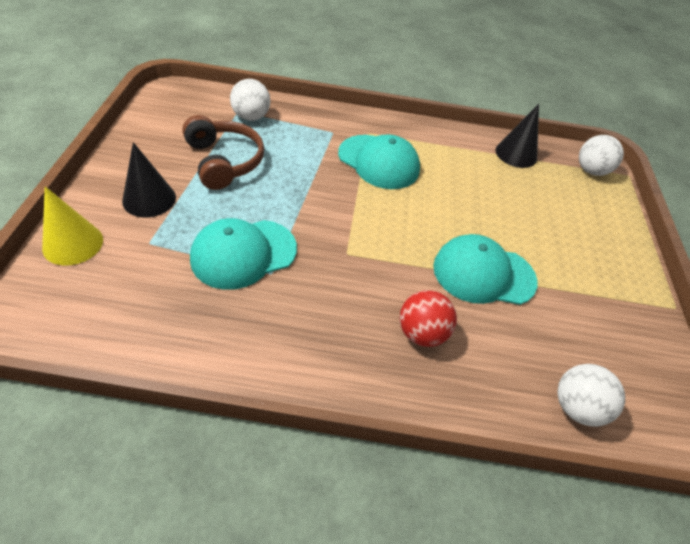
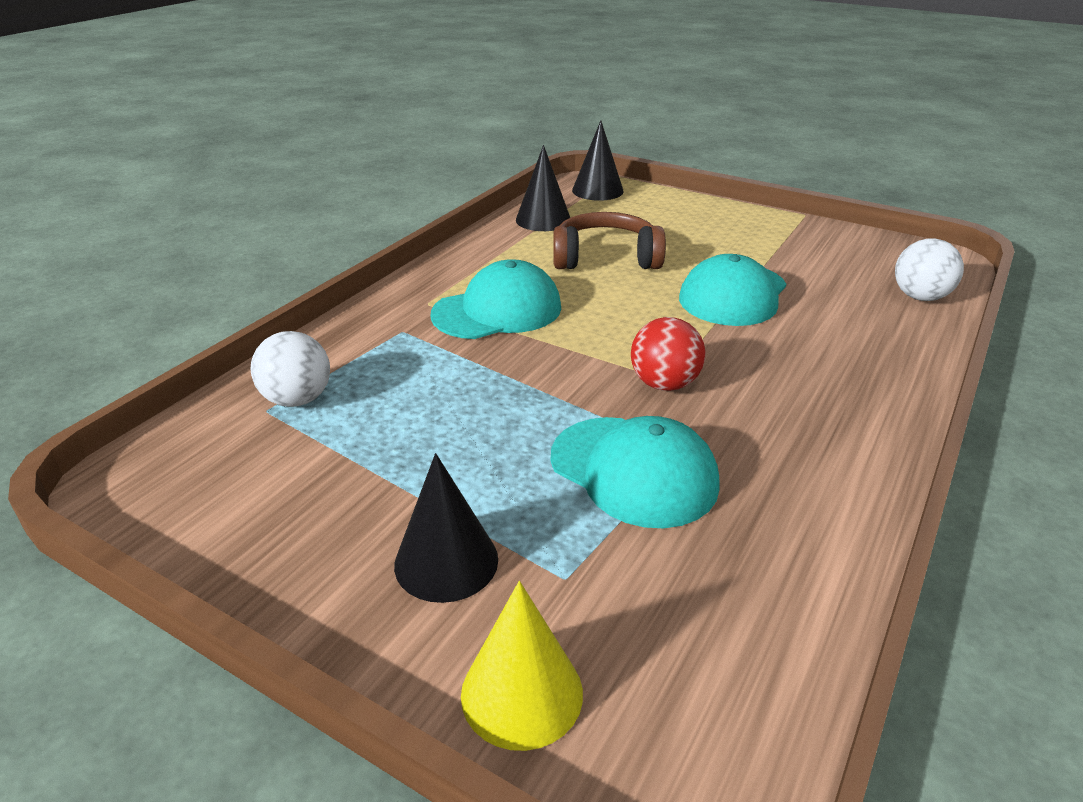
camera: 60 degrees left, 15 degrees down
(224, 161) = (399, 451): brown headphones -> brown headphones (605, 258)
(243, 254) = (634, 471): turquoise cap -> turquoise cap turned 45 degrees counterclockwise
(421, 333) = (815, 357): red ball -> red ball (664, 384)
(591, 171) = (597, 190): white ball -> black cone

